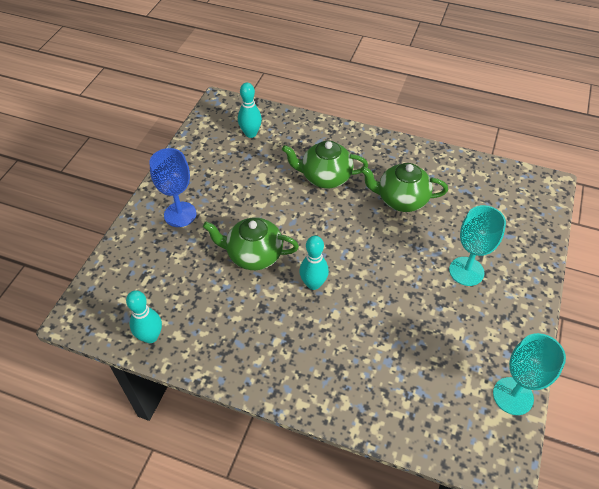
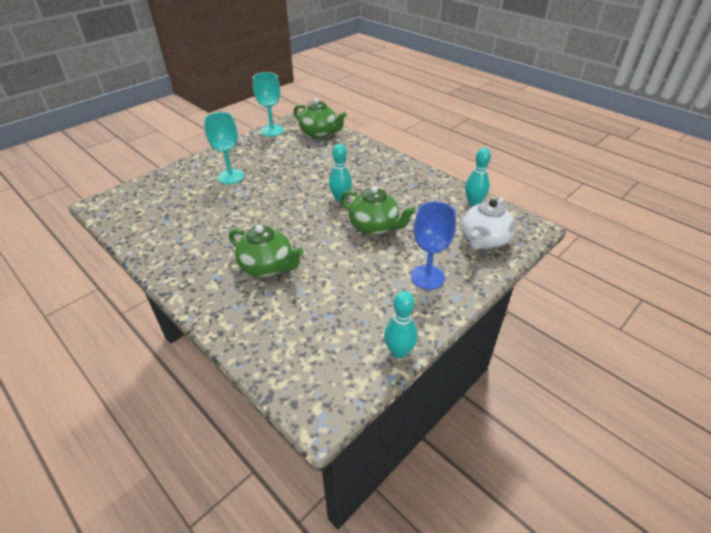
camera: 155 degrees left, 10 degrees down
(132, 277) = (483, 241): none -> white teapot
(250, 133) = (307, 345): turquoise bowling pin -> turquoise bowling pin (399, 352)
(401, 199) = (222, 228): green teapot -> green teapot (319, 133)

